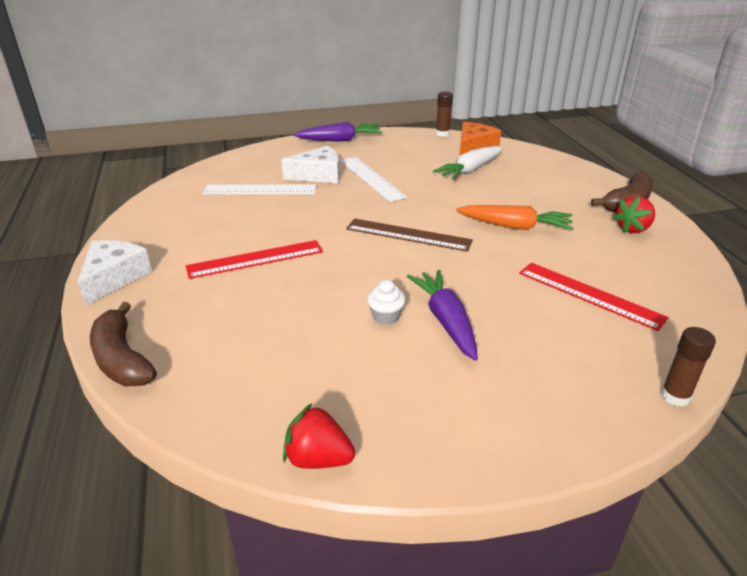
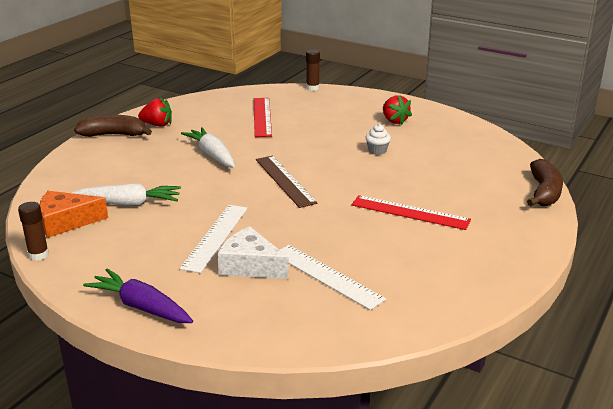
camera: 135 degrees left, 5 degrees down
(114, 278) = (526, 245): white cheese -> none
(318, 459) = (476, 127): red strawberry -> red strawberry (394, 121)
(446, 321) = (351, 137): purple carrot -> none
(514, 226) = (212, 155): orange carrot -> white carrot

